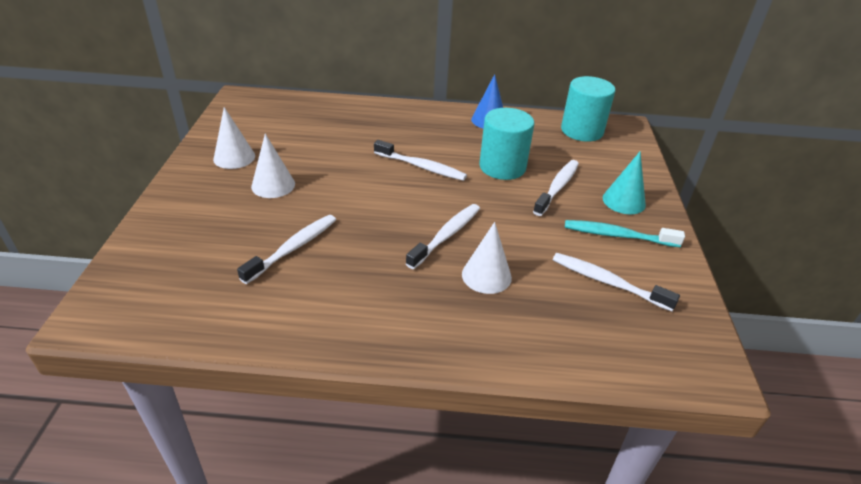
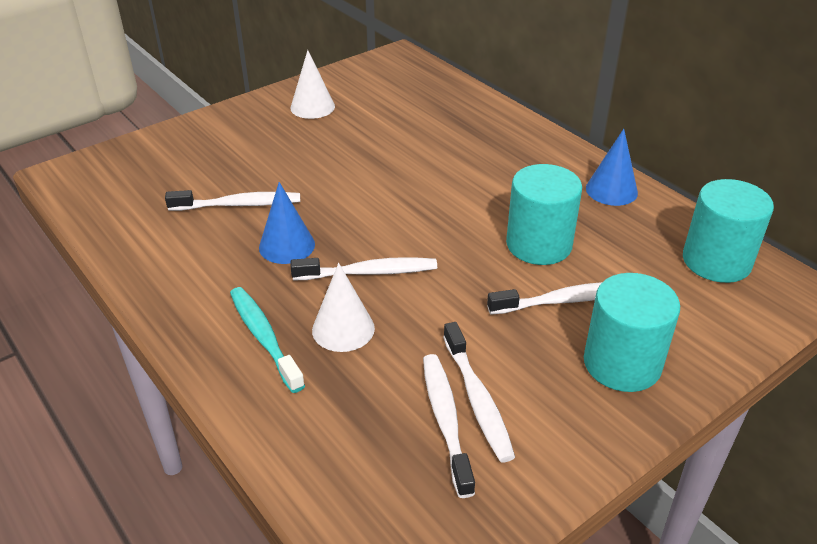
camera: 50 degrees right, 0 degrees up
(273, 185) = (304, 145): white cone -> none
(372, 252) = (287, 245): none -> blue cone
(422, 167) = (454, 199): white toothbrush -> white toothbrush (477, 399)
(617, 235) = (543, 389): turquoise toothbrush -> turquoise toothbrush (264, 337)
(624, 201) = (622, 364): turquoise cone -> turquoise cylinder

